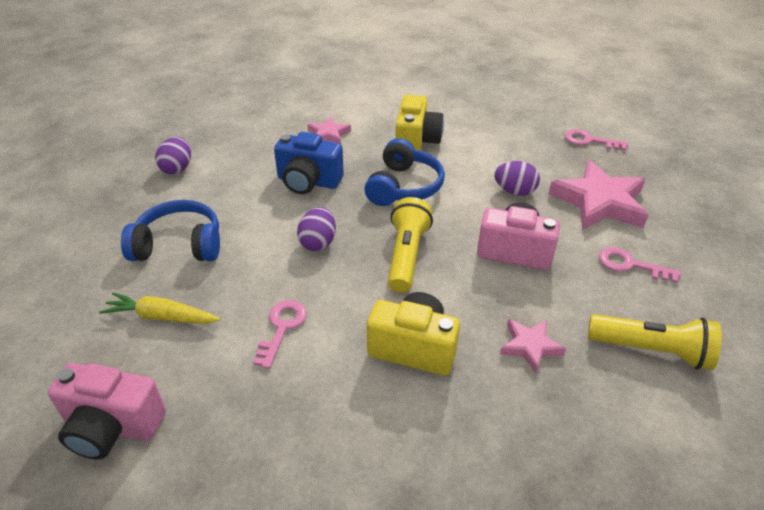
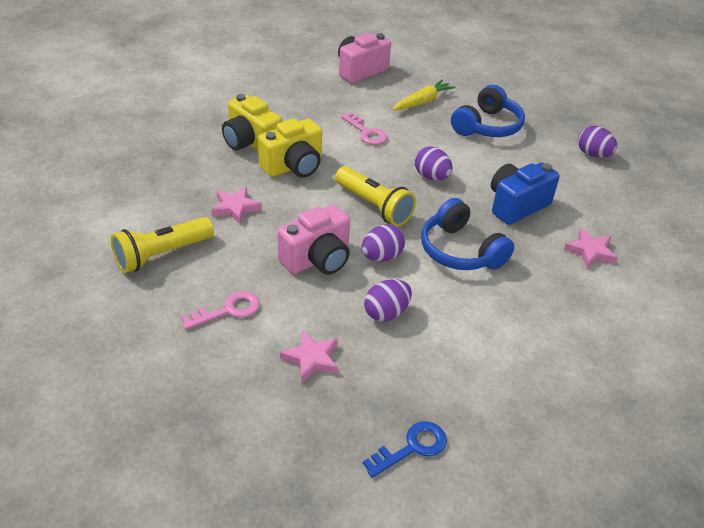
camera: 125 degrees right, 0 degrees up
(416, 141) = (530, 301): yellow camera -> yellow camera (251, 143)
(463, 220) = (381, 257): none -> purple egg
(589, 141) = (412, 447): pink key -> blue key
(599, 202) = (311, 359): pink star -> pink star, size x0.52

